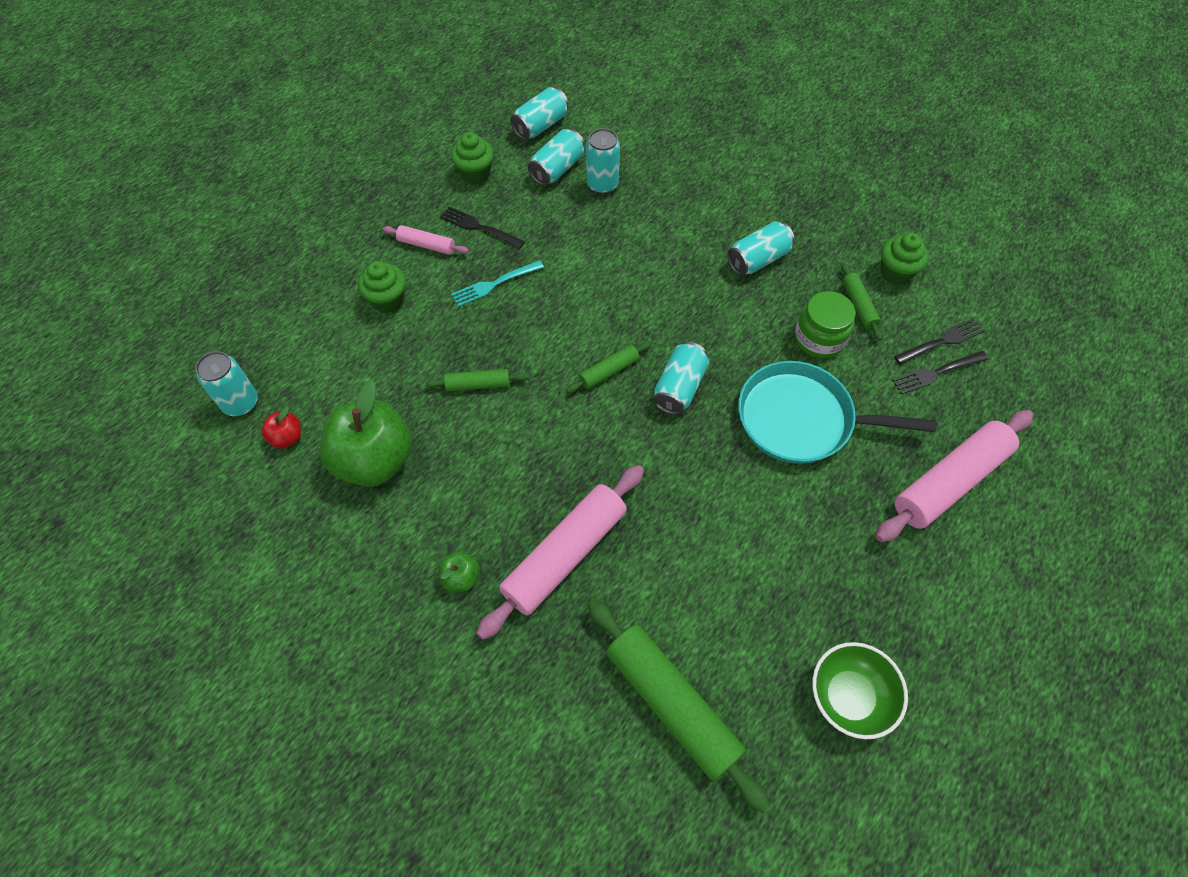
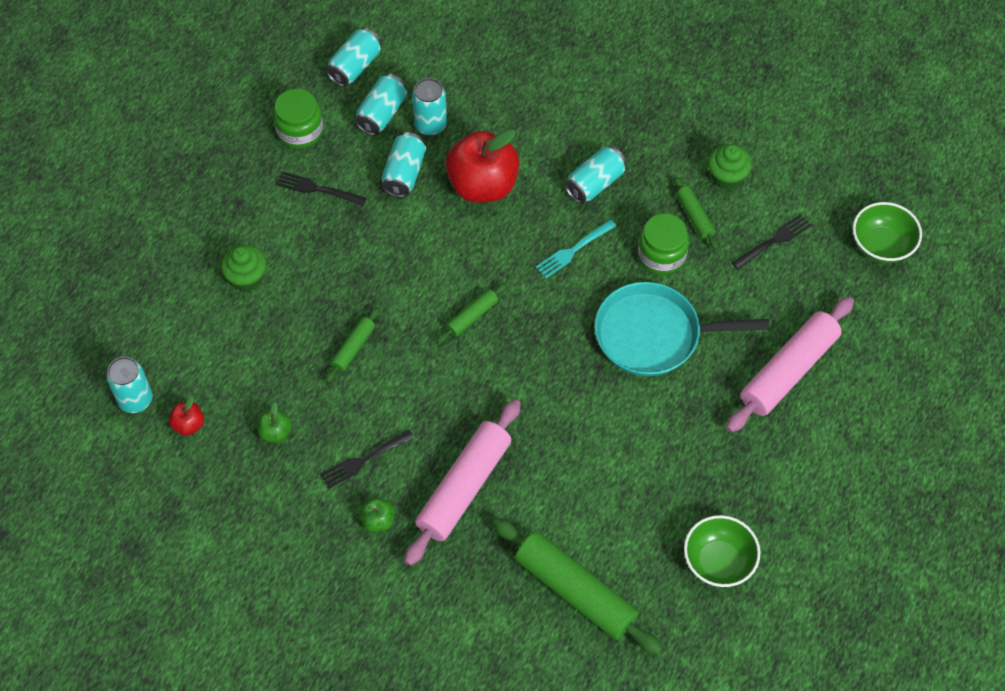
camera: 10 degrees left, 0 degrees up
(374, 460) = (275, 432): green apple -> green apple, size x0.44
(426, 245) = (270, 216): pink rolling pin -> none
(475, 173) = (300, 131): green cupcake -> green jar
(478, 384) = (353, 348): green rolling pin -> green rolling pin turned 45 degrees counterclockwise
(494, 284) = (346, 247): turquoise fork -> turquoise fork (573, 250)
(643, 246) = (483, 185): none -> red apple
(679, 387) = (539, 322): turquoise can -> turquoise can (404, 173)
(936, 373) = (770, 272): black fork -> black fork (363, 460)
(1060, 363) = (881, 245): none -> green bowl

